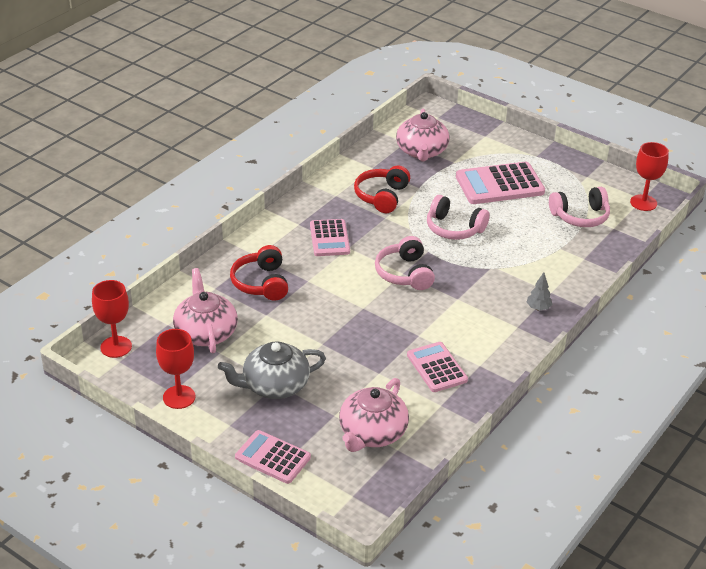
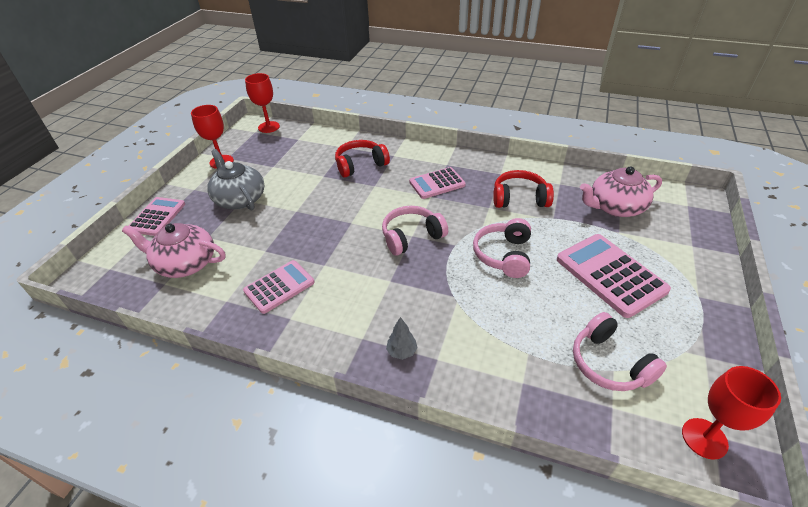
camera: 75 degrees right, 5 degrees up
(206, 332) = (293, 155): pink teapot -> none

